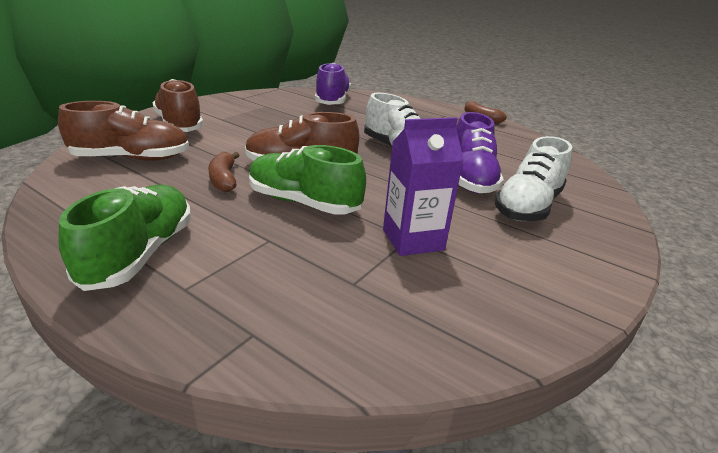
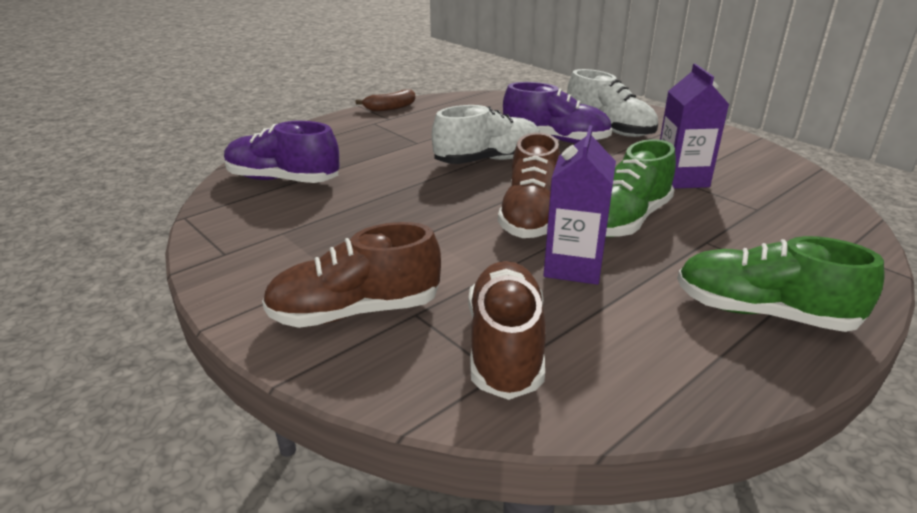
camera: 75 degrees left, 0 degrees up
(224, 179) = (573, 267): brown banana -> purple carton

